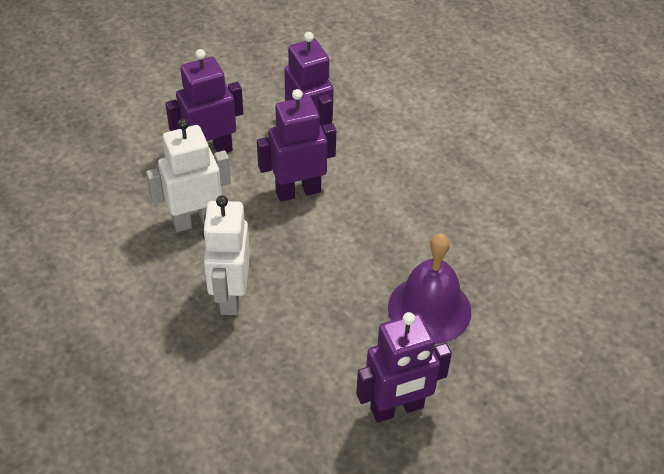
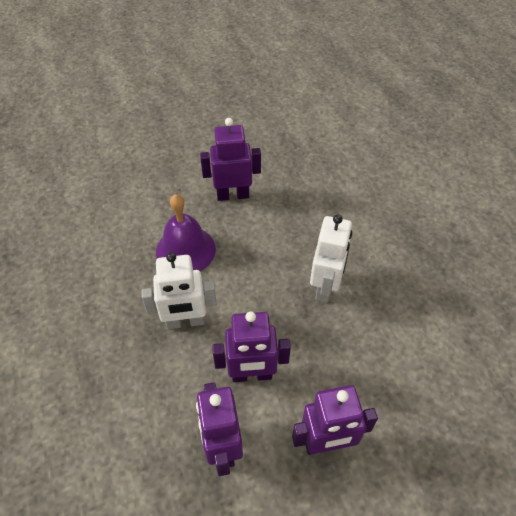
camera: 165 degrees left, 5 degrees up
(195, 220) = (347, 361): white robot -> white robot (185, 321)

